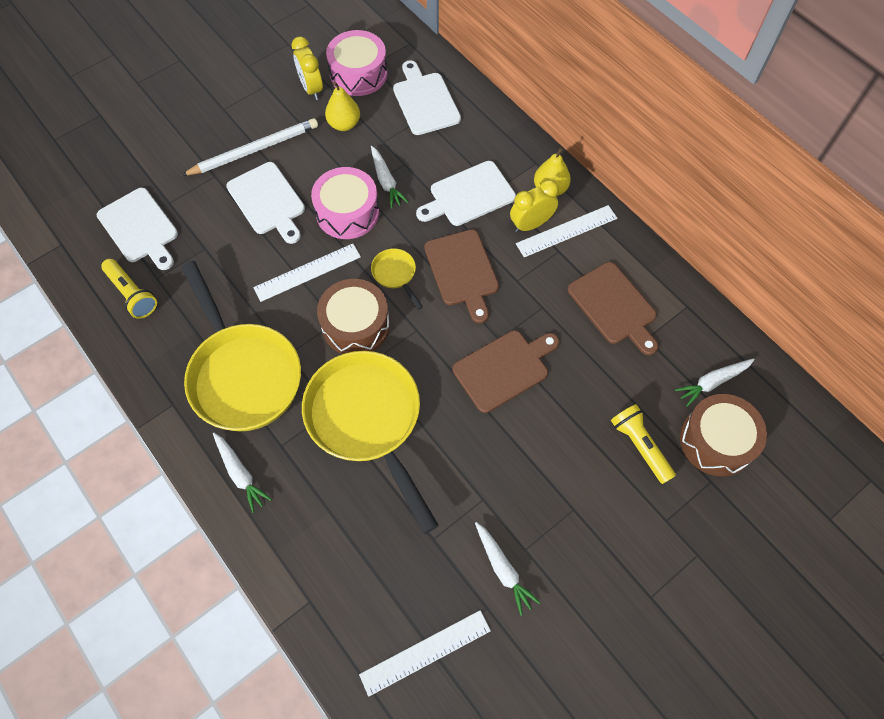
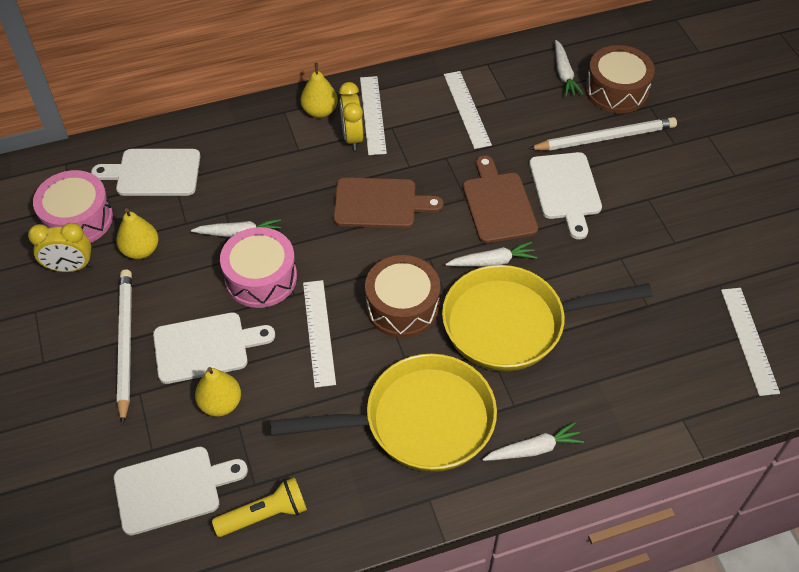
camera: 70 degrees left, 10 degrees down
(220, 230) = (220, 404): none -> yellow pear
(395, 274) = (358, 257): yellow pan -> none
(468, 195) = (294, 173): white cutting board -> white cutting board (566, 190)
(503, 569) = (688, 263): white carrot -> white carrot (492, 261)
(614, 306) = (467, 109): brown cutting board -> white ruler
(640, 446) = (605, 138): yellow flashlight -> white pencil

